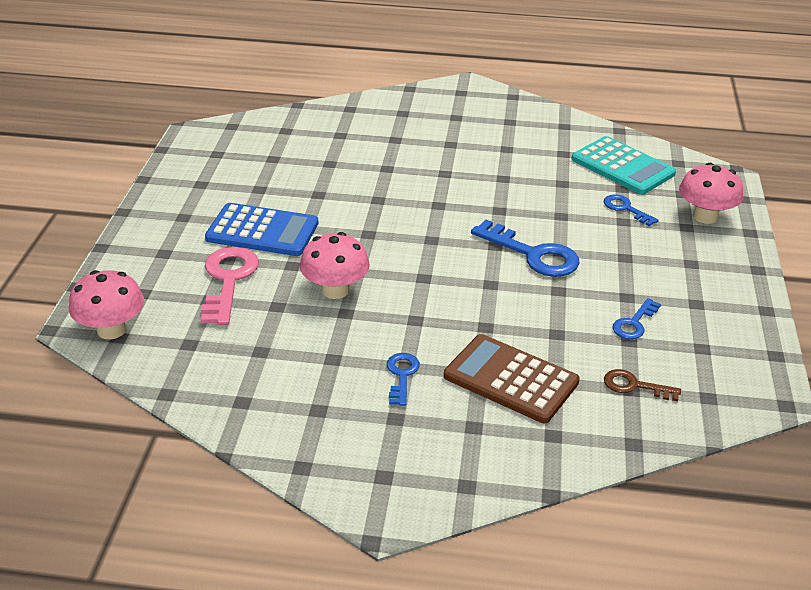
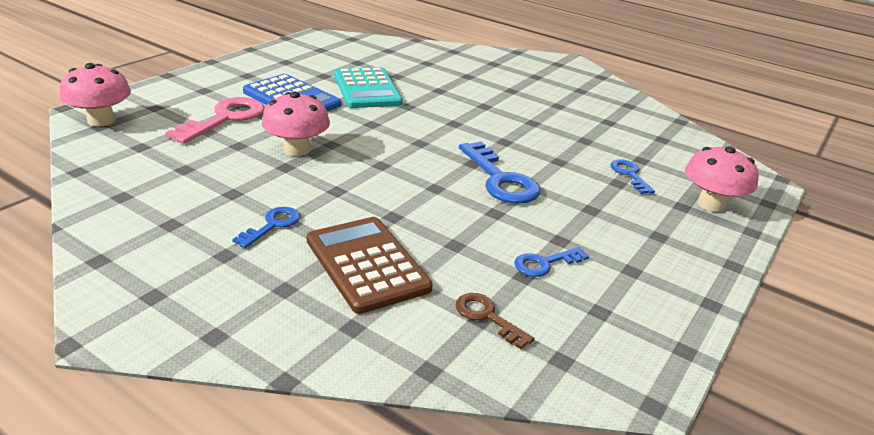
camera: 25 degrees right, 5 degrees down
(622, 166) = (658, 145): turquoise calculator -> turquoise calculator (367, 89)

